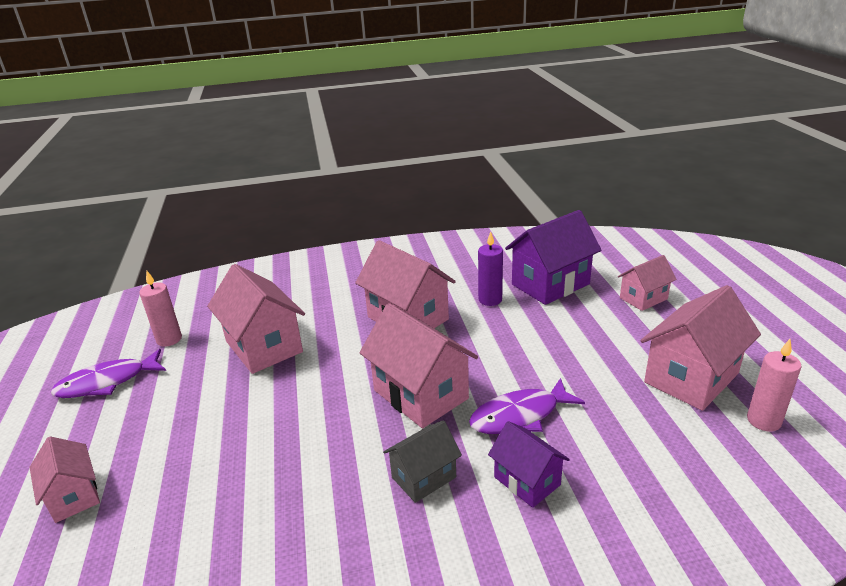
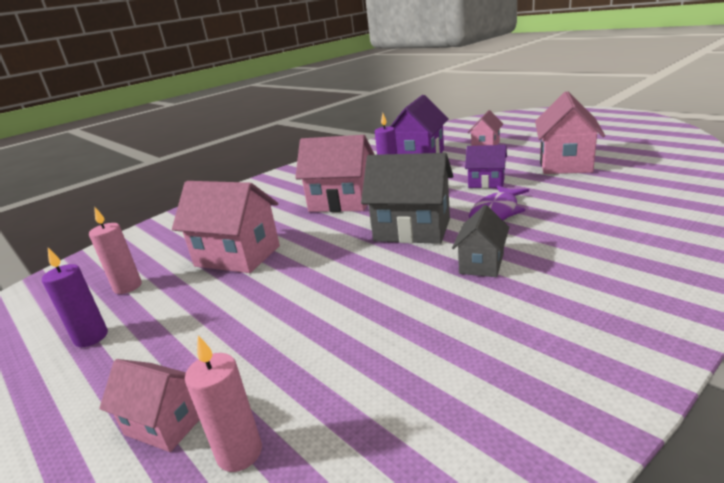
camera: 30 degrees left, 5 degrees down
(107, 382) = (91, 337): purple fish -> purple candle
(421, 394) = (412, 230): pink house -> grey house
(527, 481) = (550, 236): purple house -> purple house (486, 183)
(763, 421) = (628, 165): pink candle -> pink candle (239, 453)

